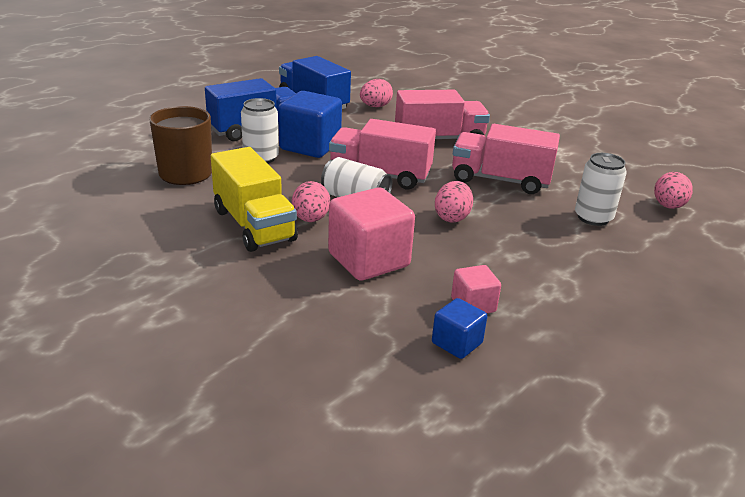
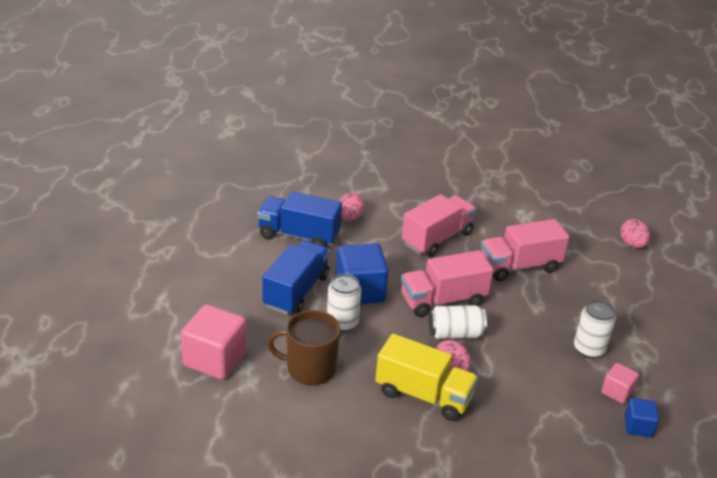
camera: 35 degrees left, 5 degrees up
(368, 260) = (526, 387): pink cube -> pink cube (215, 359)
(452, 217) = (530, 320): pink egg -> none
(593, 218) = (604, 277): white can -> white can (589, 349)

